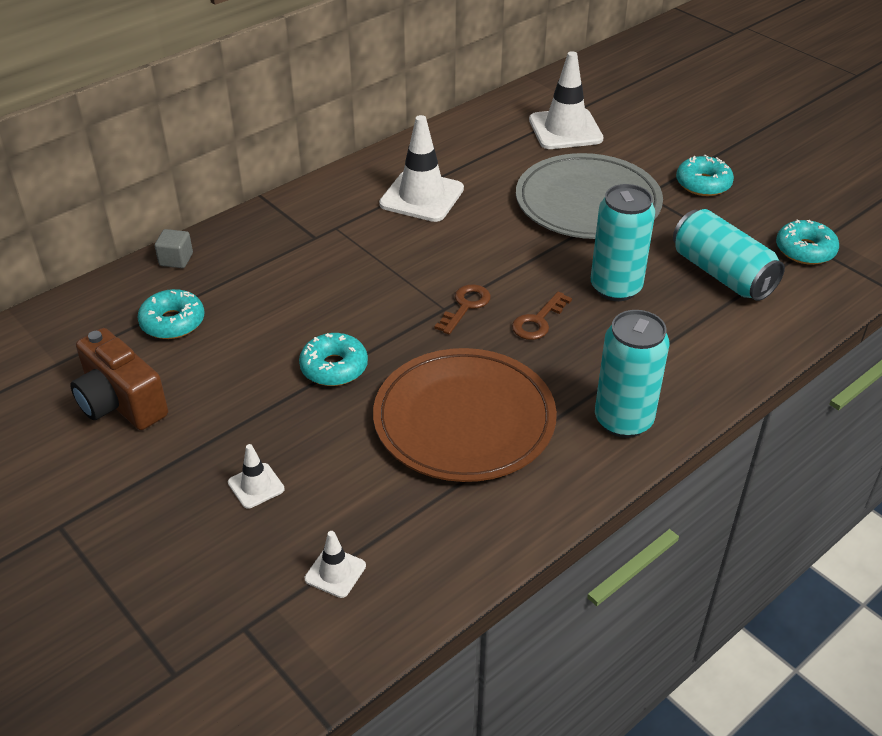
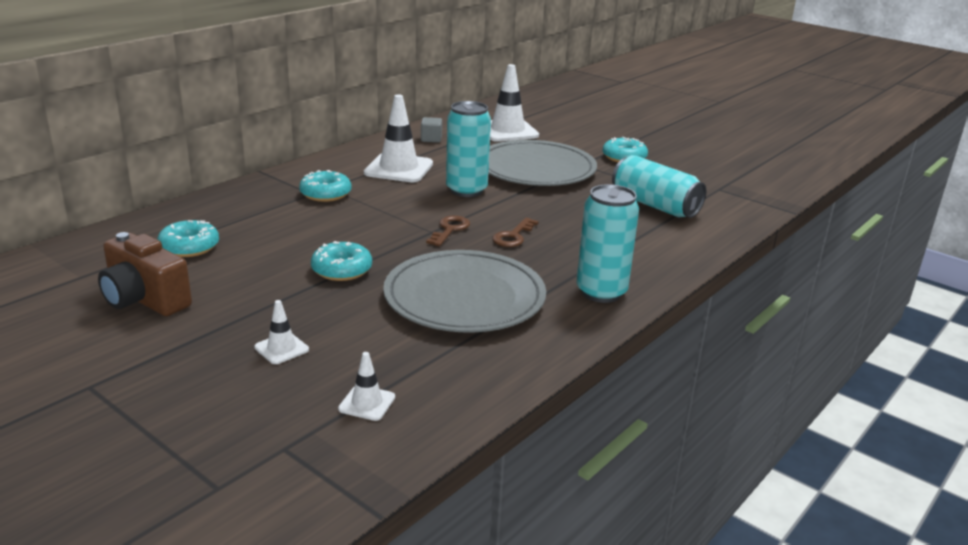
camera: 10 degrees left, 15 degrees down
(176, 259) = (188, 209): grey cube -> grey cube (431, 139)
(464, 420) = (464, 297): brown plate -> grey plate
(615, 288) = (572, 215): turquoise can -> turquoise can (466, 190)
(805, 250) = (714, 191): turquoise donut -> turquoise donut (325, 194)

